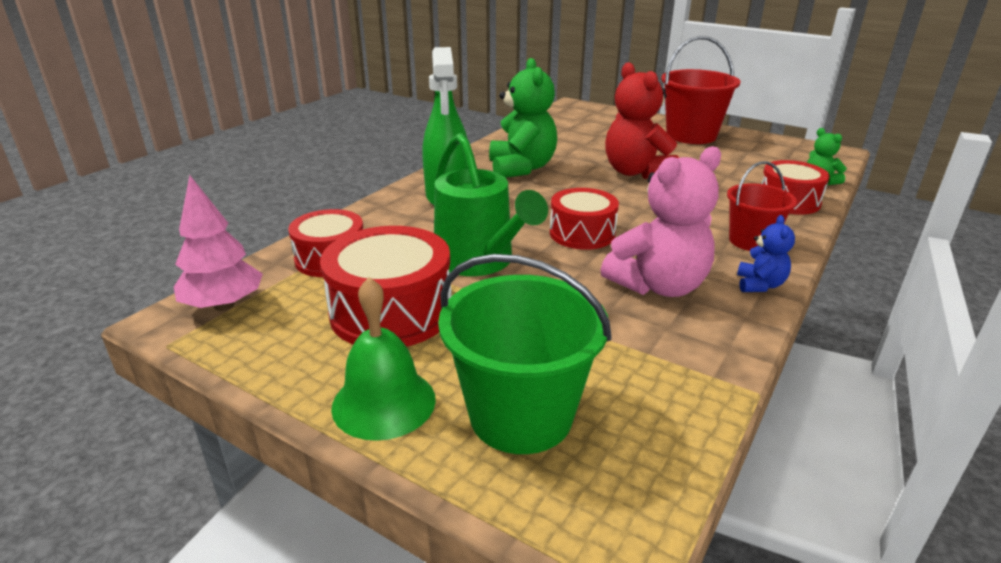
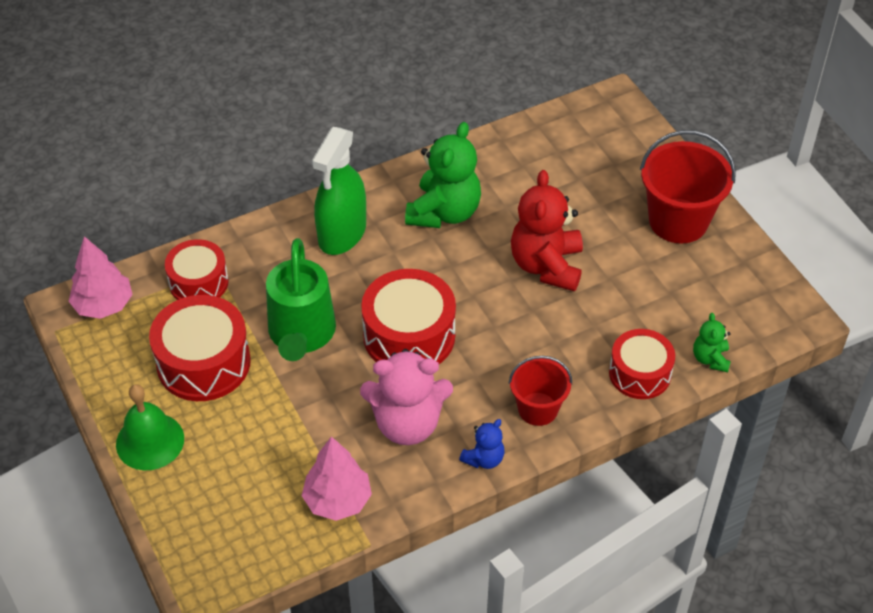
camera: 30 degrees right, 20 degrees up
(521, 416) = (217, 489): green bucket -> none
(582, 233) = (409, 336): red drum -> red drum, size x1.51
(672, 369) = (337, 500): none -> pink tree

